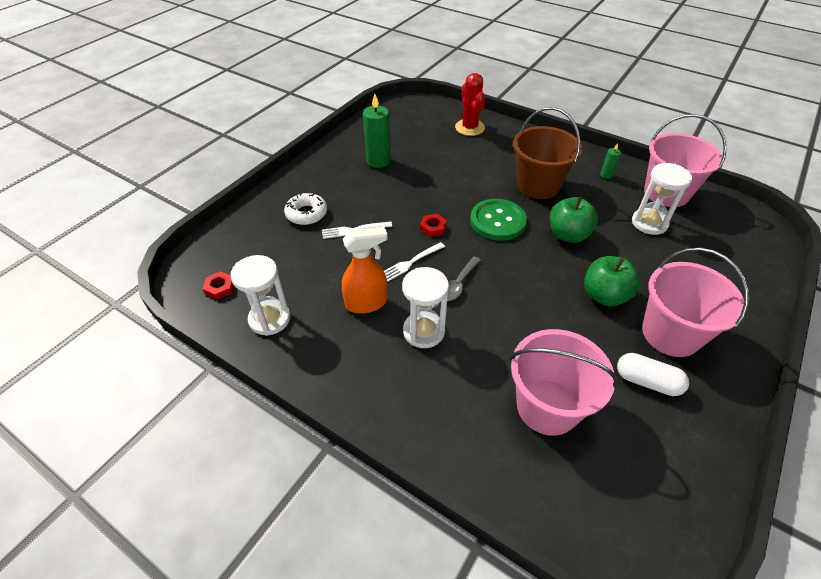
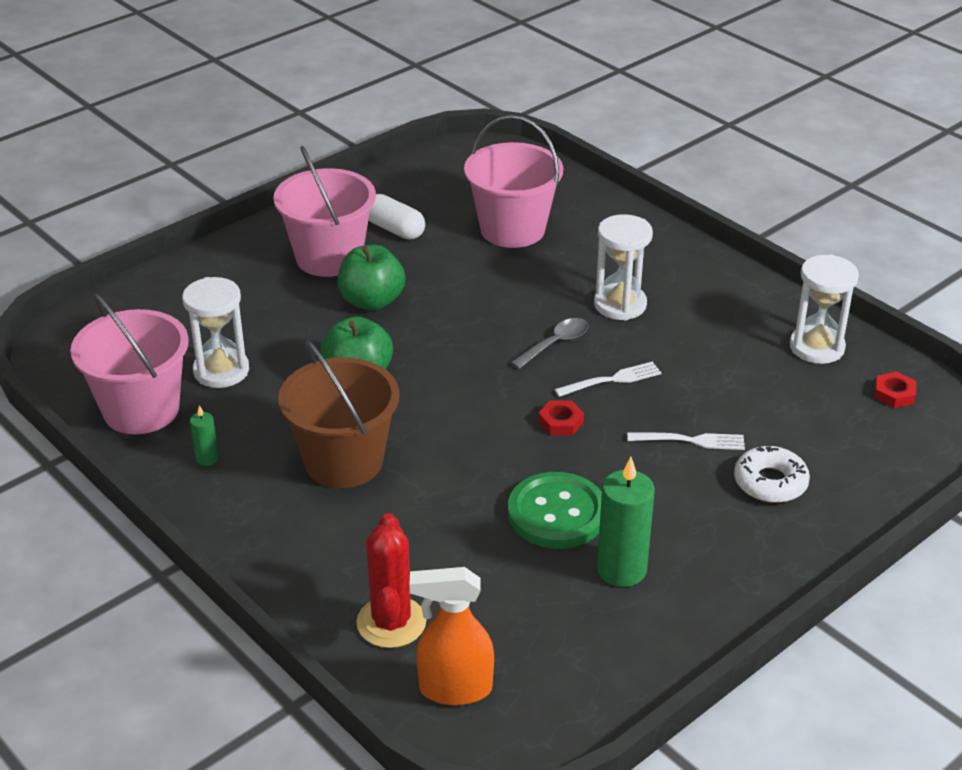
camera: 165 degrees left, 10 degrees down
(366, 303) = (686, 343): orange spray bottle -> orange spray bottle (454, 689)
(497, 221) = (452, 414): green button -> green button (557, 513)

